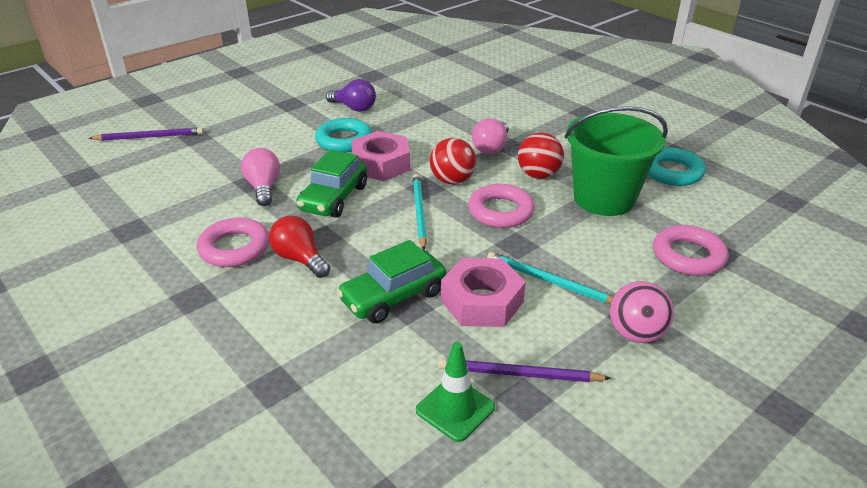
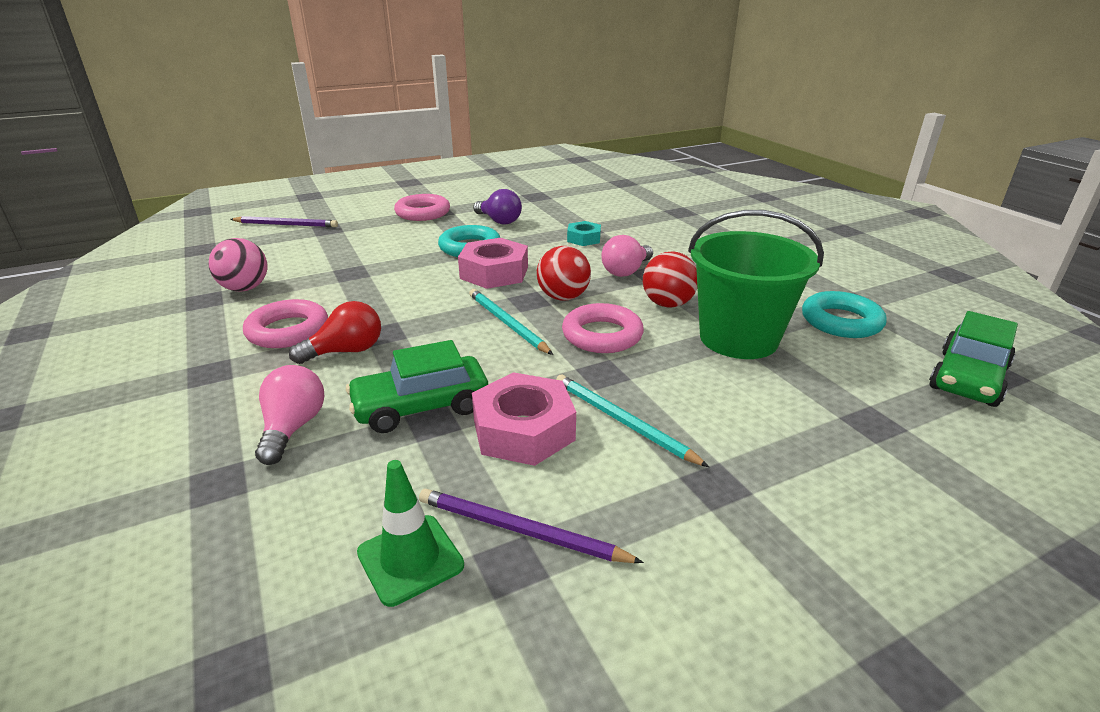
camera: 15 degrees right, 5 degrees down
(263, 187) = (359, 279): pink light bulb -> pink light bulb (293, 428)
(300, 259) = (346, 351): red light bulb -> red light bulb turned 90 degrees clockwise
(334, 198) = (423, 298): green car -> green car (968, 378)
(419, 212) = (507, 323): turquoise pencil -> turquoise pencil turned 45 degrees counterclockwise
(439, 118) = (583, 239): none -> turquoise nut
(636, 334) = (710, 508): pink ball -> pink ball (245, 288)
(688, 256) = (827, 420): pink ring -> pink ring (423, 213)

